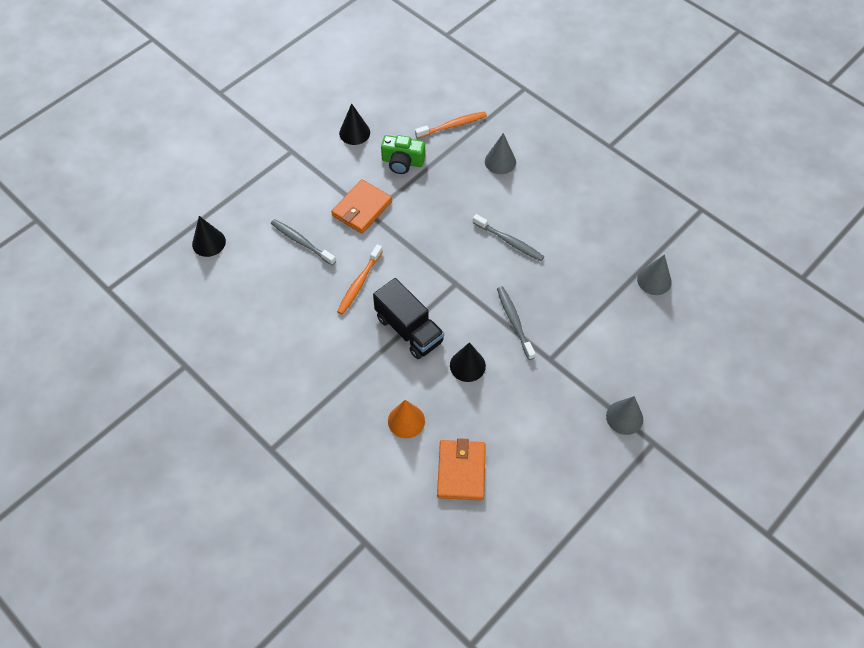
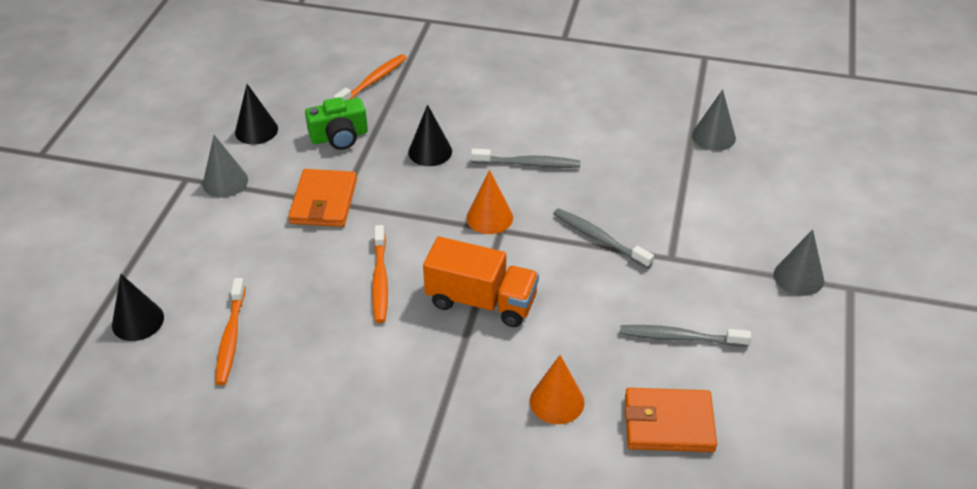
camera: 30 degrees left, 15 degrees down
(252, 280) = (231, 337): none -> orange toothbrush
(301, 242) = (270, 267): grey toothbrush -> grey toothbrush (680, 338)
(409, 329) = (481, 301): black truck -> orange truck
(455, 271) = (489, 217): none -> orange cone
(461, 471) = (668, 423): orange wallet -> orange wallet turned 60 degrees counterclockwise
(467, 365) = (582, 307): black cone -> black cone (430, 151)
(500, 161) = (455, 94): grey cone -> grey cone (225, 182)

